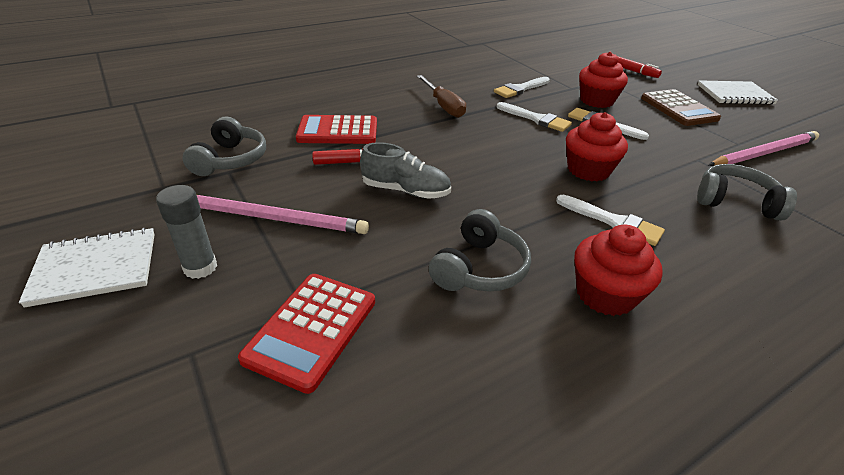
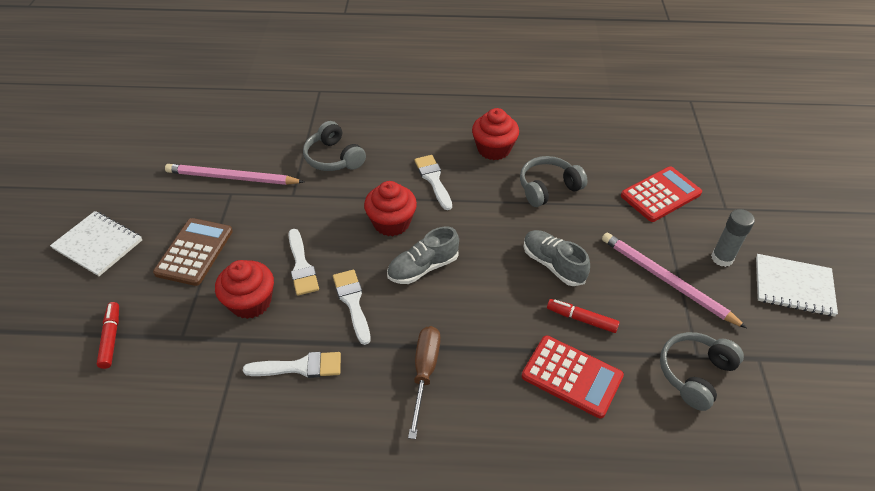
camera: 145 degrees left, 10 degrees up
(516, 151) = (423, 268): none -> grey shoe

